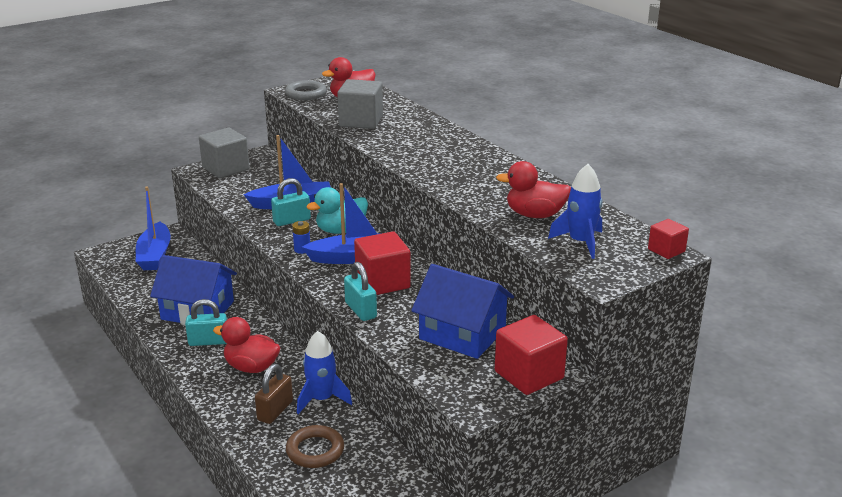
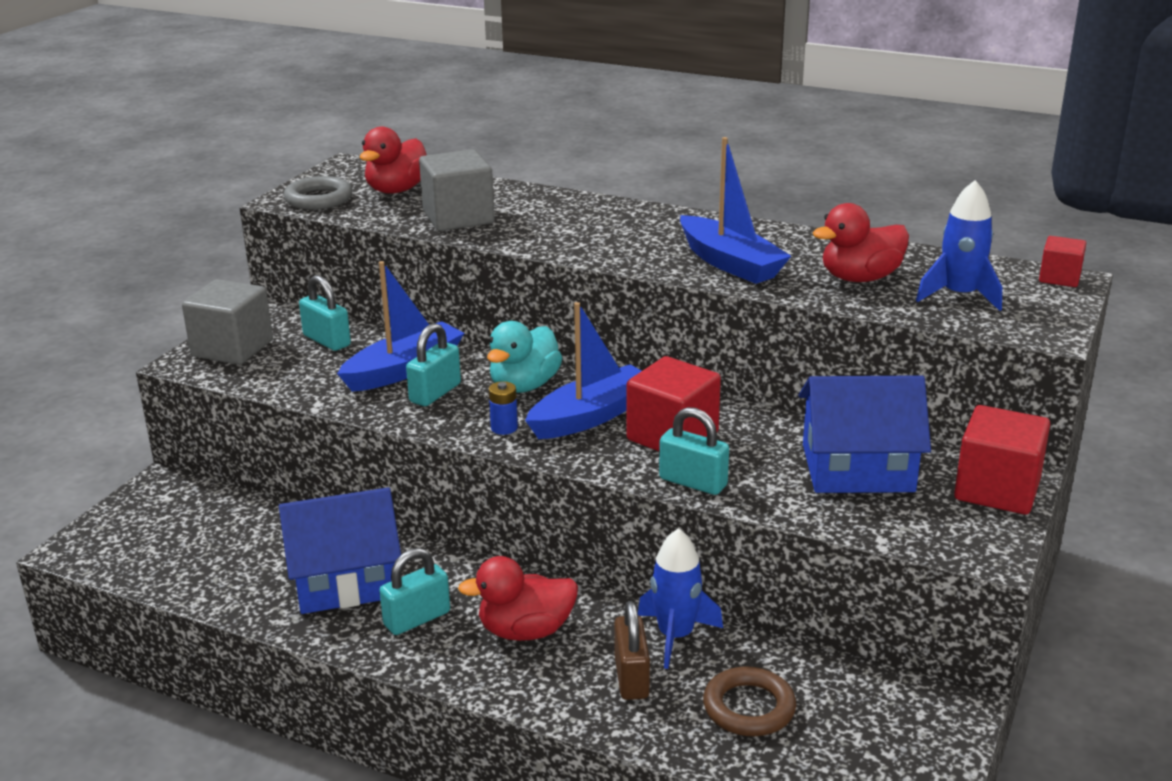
camera: 30 degrees left, 0 degrees up
(155, 255) = (174, 522): blue boat -> blue boat (730, 263)
(274, 177) = (327, 341): none -> turquoise padlock

